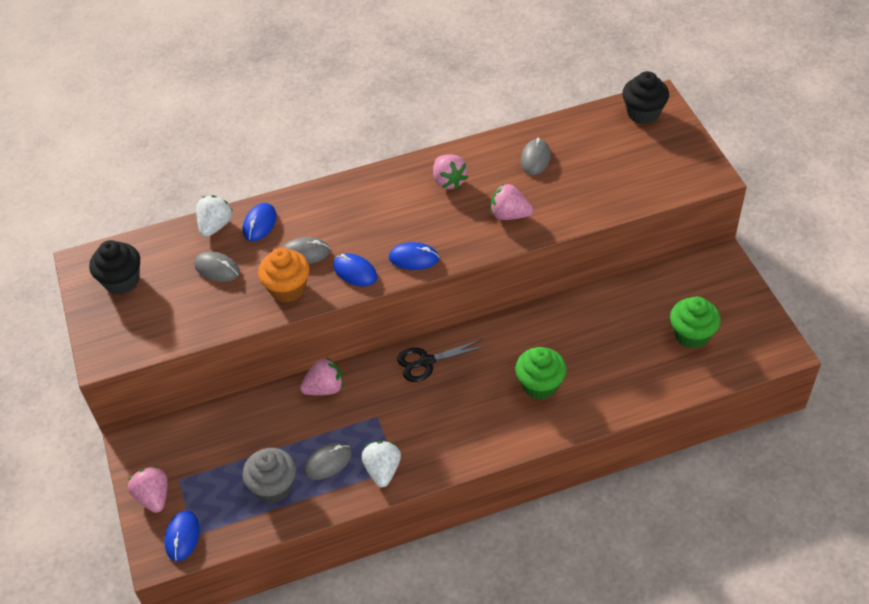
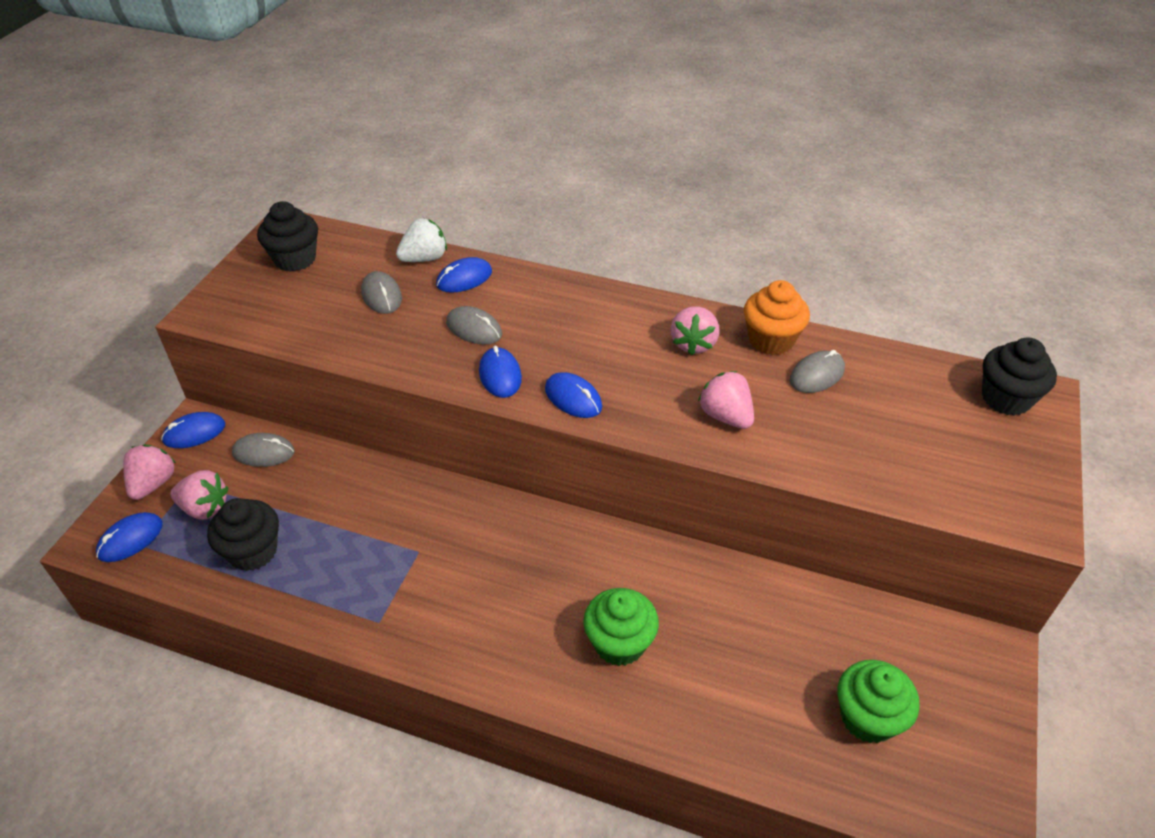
camera: 35 degrees right, 5 degrees down
(140, 449) = (194, 433): none -> blue mouse
(273, 487) = (253, 551): grey cupcake -> black cupcake
(288, 289) = (420, 352): orange cupcake -> orange cupcake (771, 340)
(324, 388) = (401, 488): pink strawberry -> pink strawberry (205, 508)
(328, 462) = (324, 564): grey mouse -> grey mouse (263, 452)
(383, 470) = (363, 613): white strawberry -> none
(426, 362) = (524, 530): black scissors -> none

